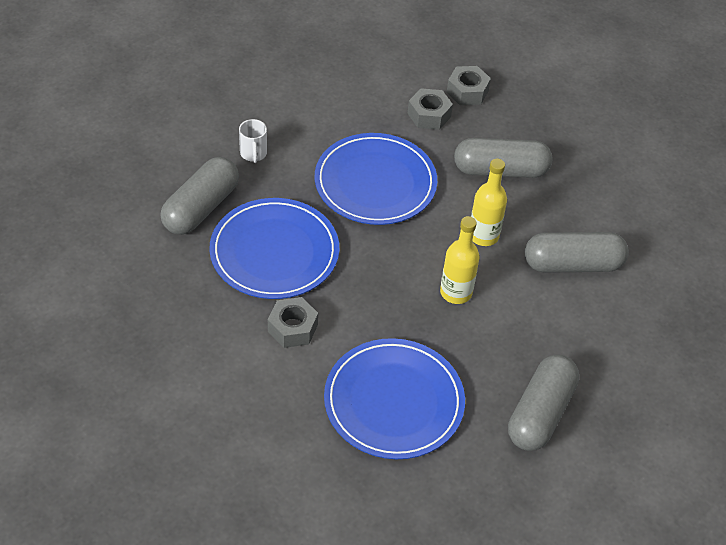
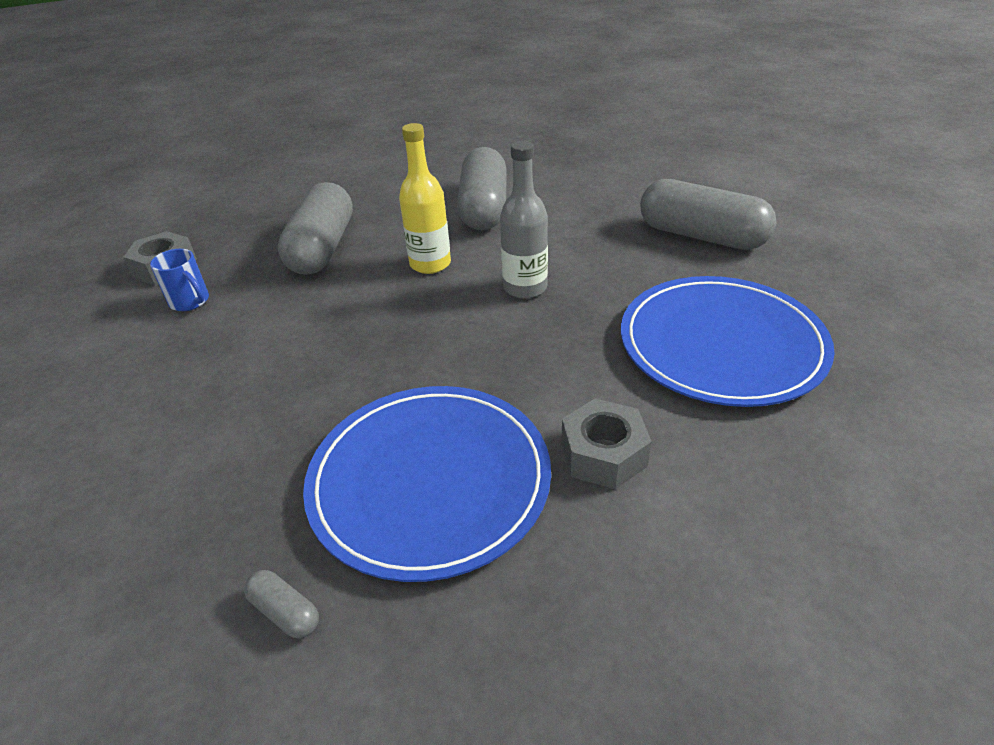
camera: 80 degrees left, 10 degrees down
(201, 208) = (285, 612): grey capsule -> grey capsule, size x0.40
(253, 154) = (166, 517): white mug -> none
(375, 182) = (304, 356): blue plate -> none
(429, 115) = (190, 302): grey nut -> blue mug
(456, 292) = (525, 288): yellow bottle -> grey bottle

